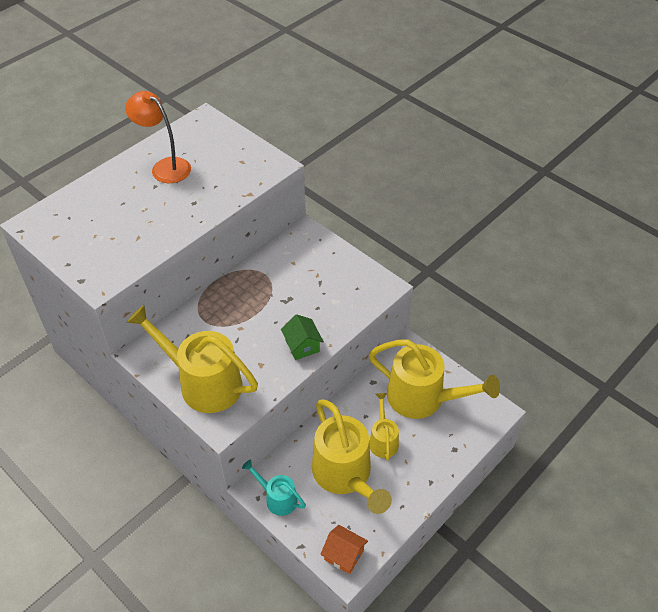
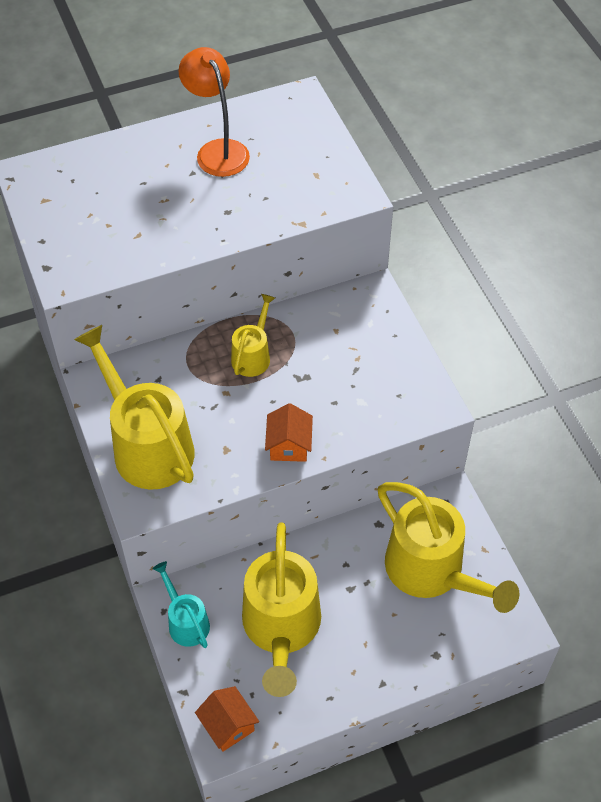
camera: 25 degrees right, 5 degrees up
(302, 346) = (289, 445): green house -> orange house
(383, 440) = (351, 604): yellow watering can -> yellow watering can (253, 355)

